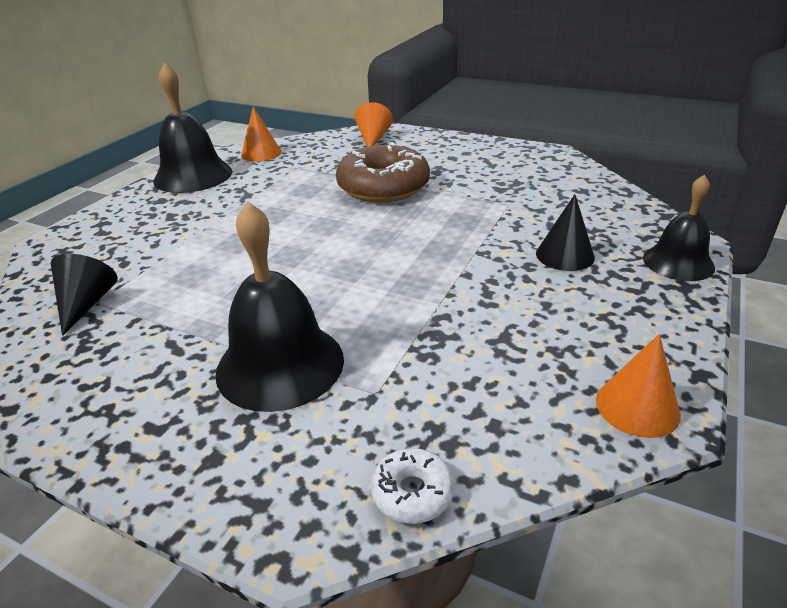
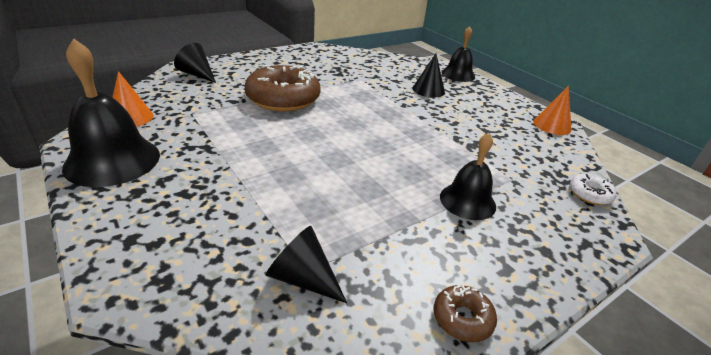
camera: 65 degrees left, 0 degrees up
(60, 410) = (462, 318): none -> brown donut
(280, 364) = (467, 201): black bell -> black bell, size x0.64
(373, 139) = (197, 74): orange cone -> black cone

